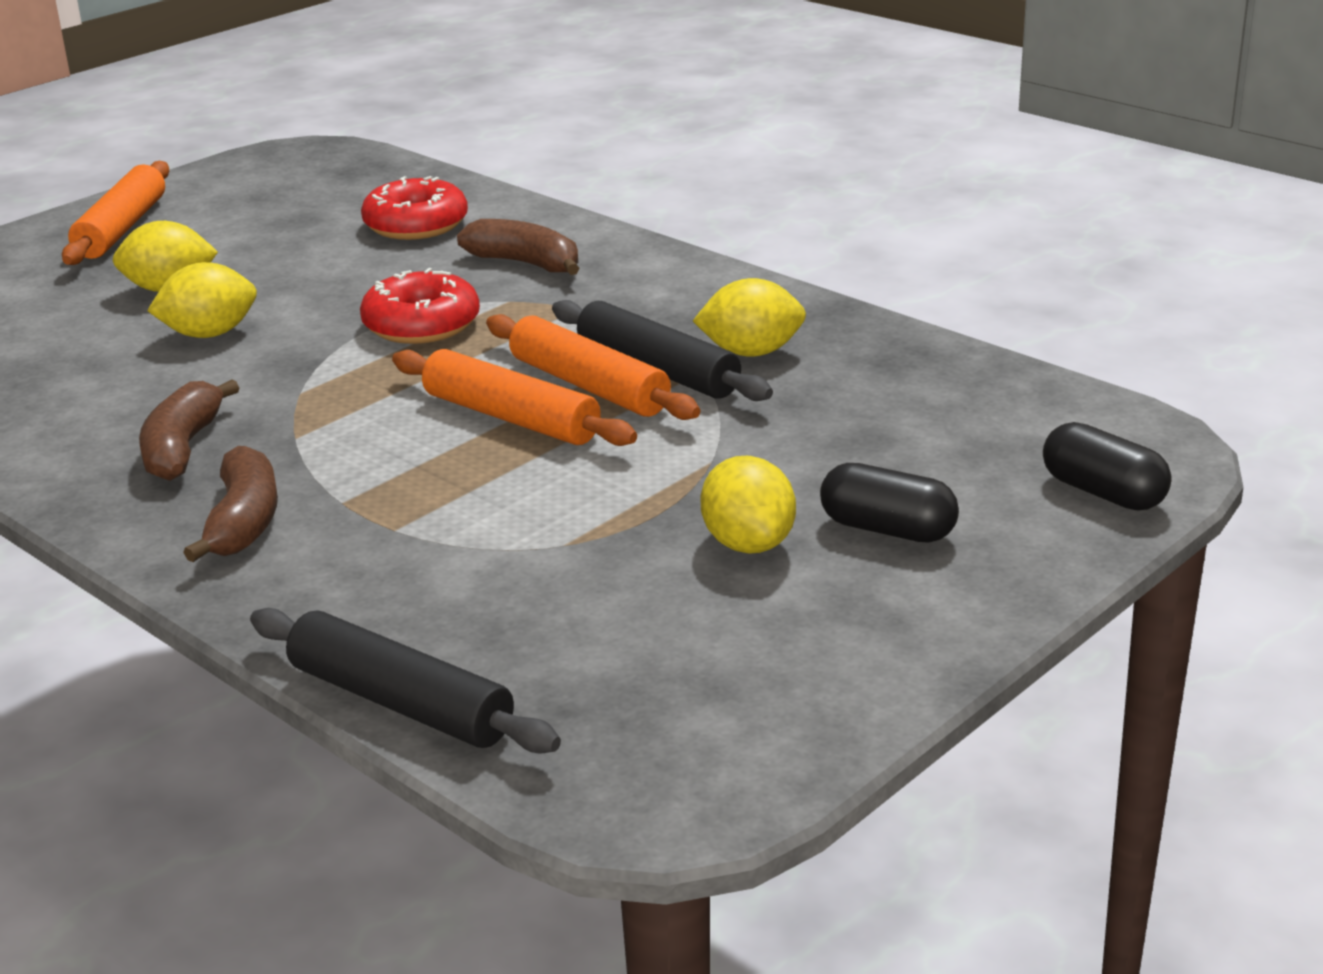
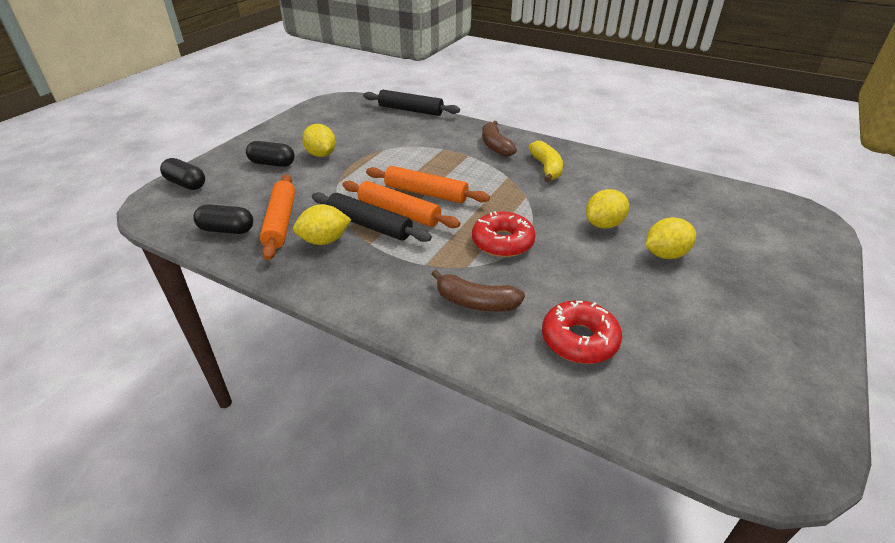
camera: 165 degrees right, 10 degrees up
(122, 228) = (774, 310): orange rolling pin -> orange rolling pin (280, 222)
(182, 448) = (546, 168): brown banana -> yellow banana
(952, 385) = (227, 230): none -> black capsule

